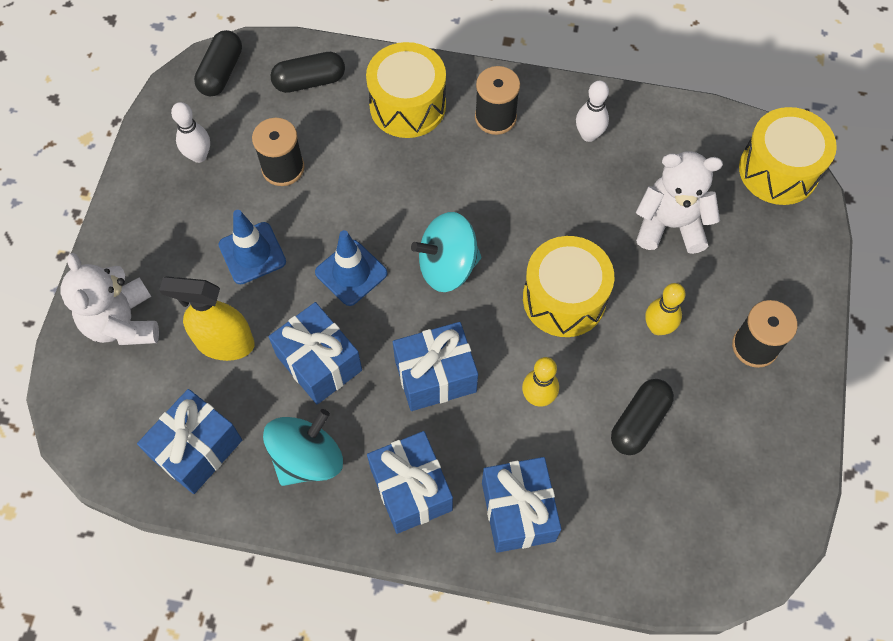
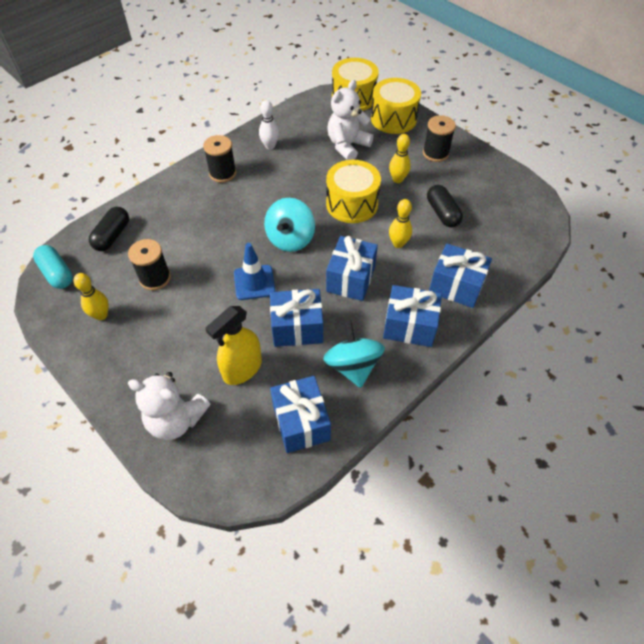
camera: 55 degrees left, 10 degrees down
(199, 156) = (101, 315): white bowling pin -> yellow bowling pin
(221, 72) = (57, 273): black capsule -> turquoise capsule
(252, 253) = (195, 323): blue traffic cone -> none
(407, 105) = (176, 203): yellow drum -> yellow drum (393, 118)

